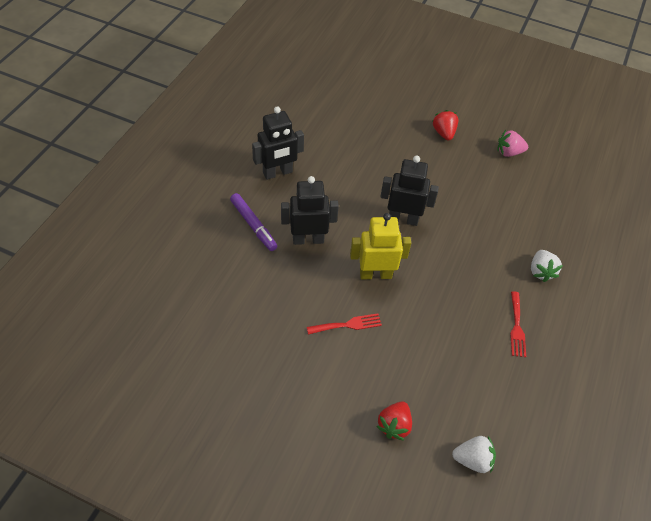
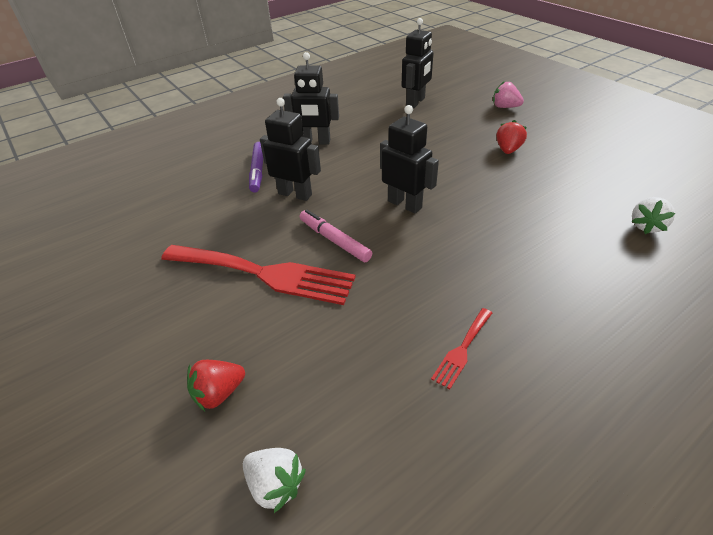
camera: 35 degrees right, 10 degrees down
(332, 93) = (416, 102): none -> black robot
(347, 325) = (264, 274): red fork -> red fork, size x2.24
(375, 274) = (334, 240): yellow robot -> pink marker
(509, 152) = (576, 181): pink strawberry -> pink strawberry (505, 107)
(541, 271) = (540, 301): white strawberry -> white strawberry (646, 226)

